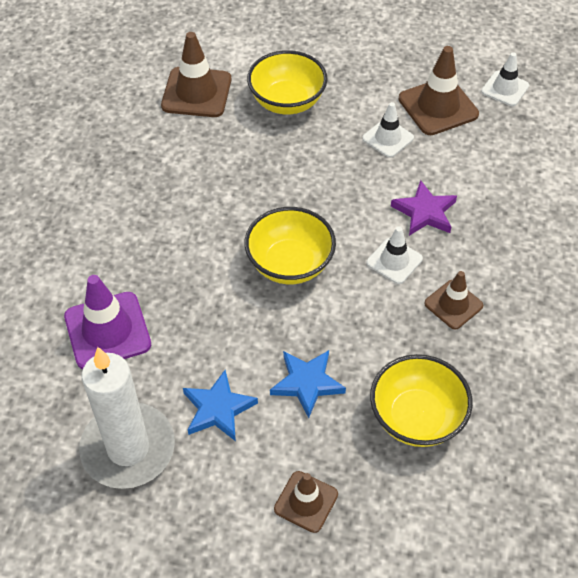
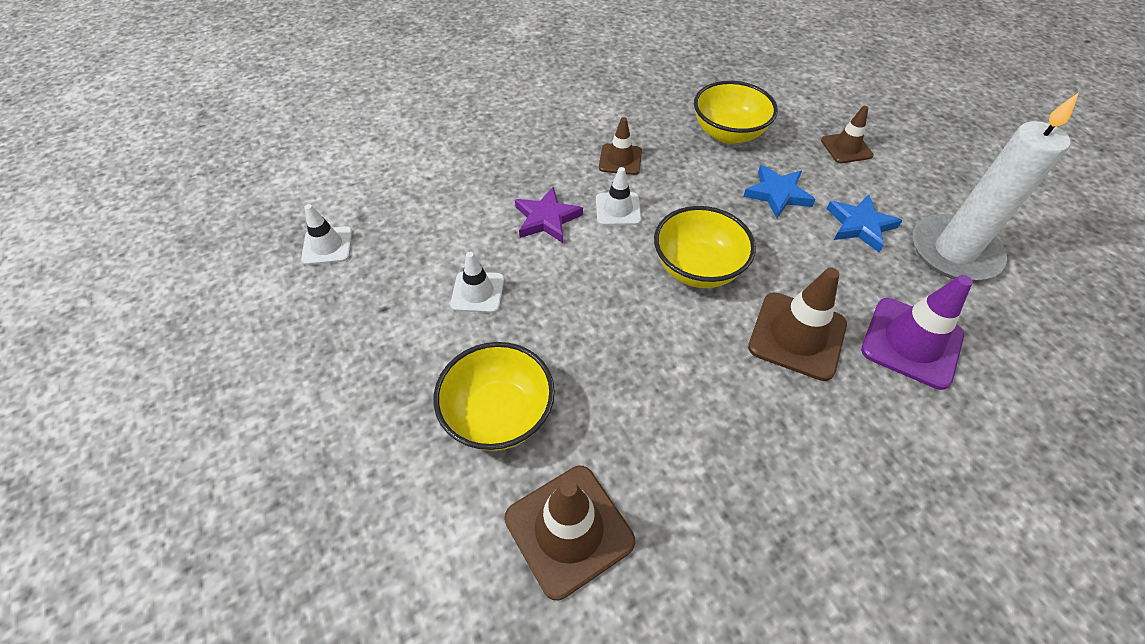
camera: 130 degrees left, 0 degrees up
(438, 106) = (396, 280): brown traffic cone -> brown traffic cone (797, 336)

